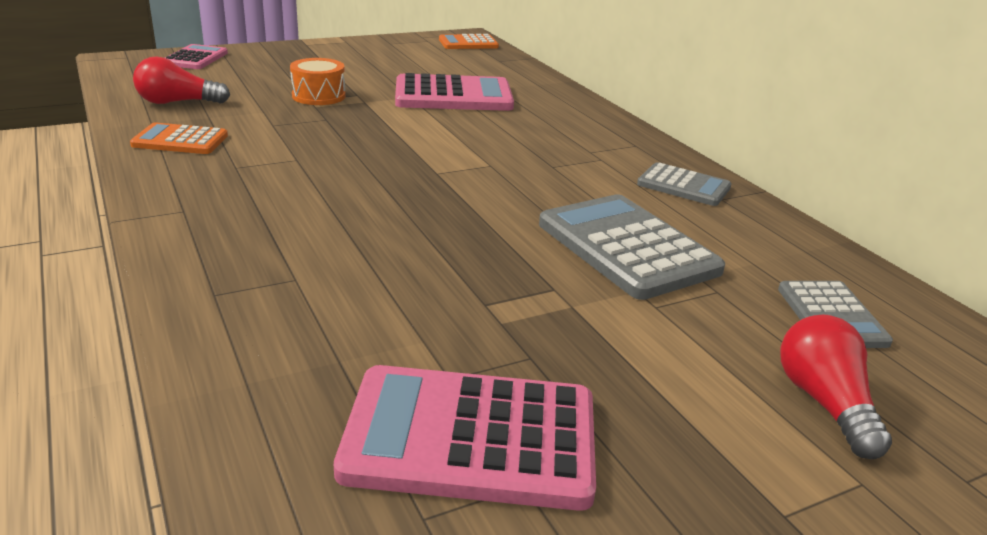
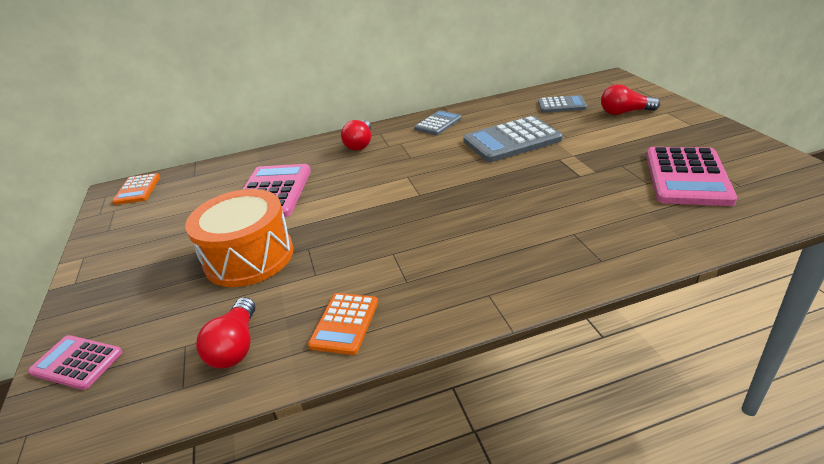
camera: 75 degrees left, 5 degrees up
(318, 96) = (249, 257): orange drum -> orange drum, size x1.85
(593, 134) = (360, 144): none -> red light bulb

